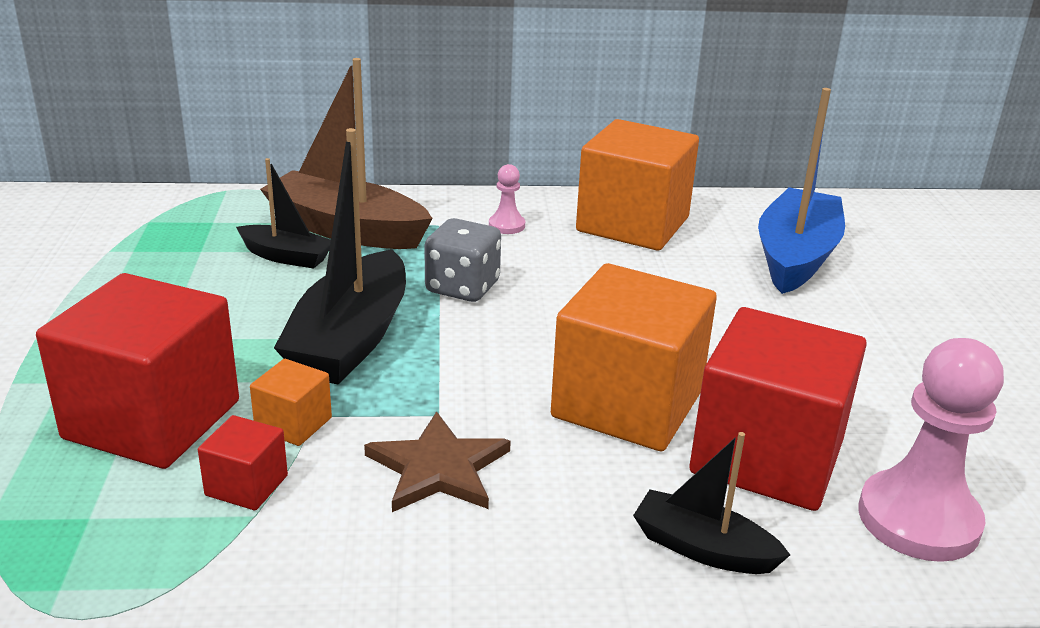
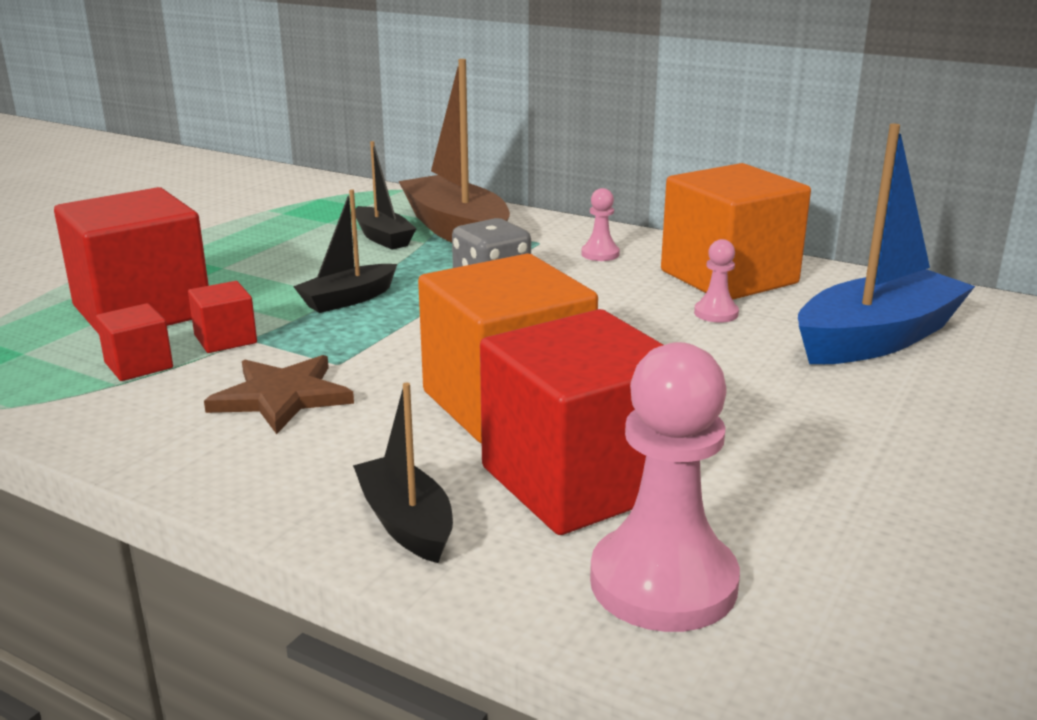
camera: 35 degrees right, 5 degrees down
(293, 424) = (225, 339): orange cube -> red cube
(351, 339) = (348, 299): black boat -> black boat, size x0.55
(667, 264) = (716, 313): none -> pink pawn

